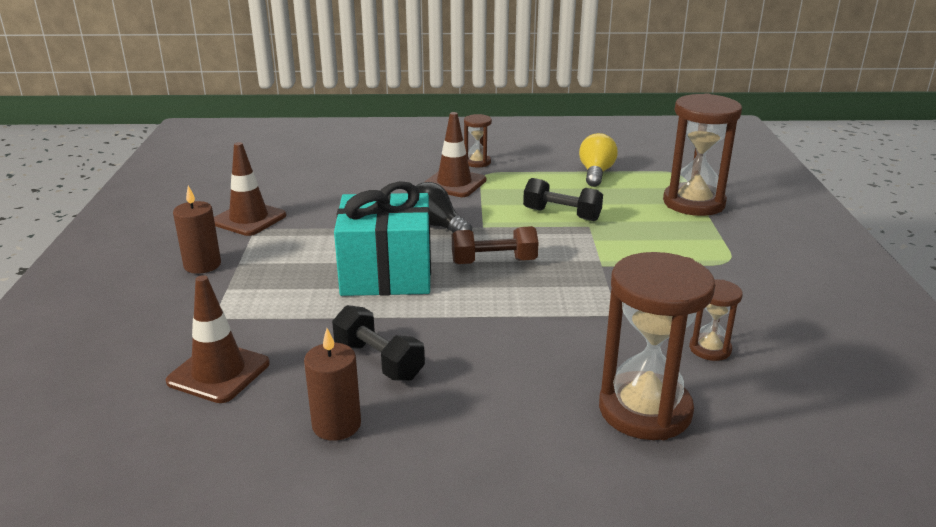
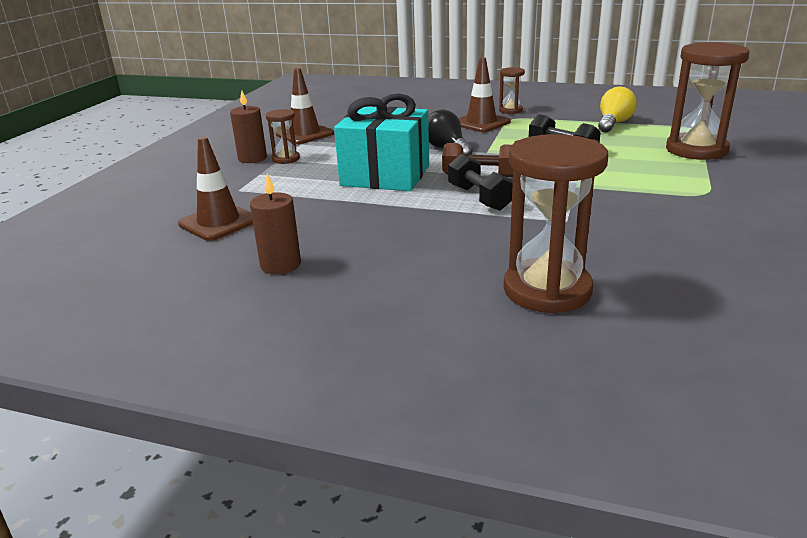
camera: 20 degrees right, 0 degrees up
(378, 361) = (341, 229): black dumbbell -> black dumbbell (479, 198)
(710, 349) = (641, 255): brown hourglass -> brown hourglass (286, 159)

